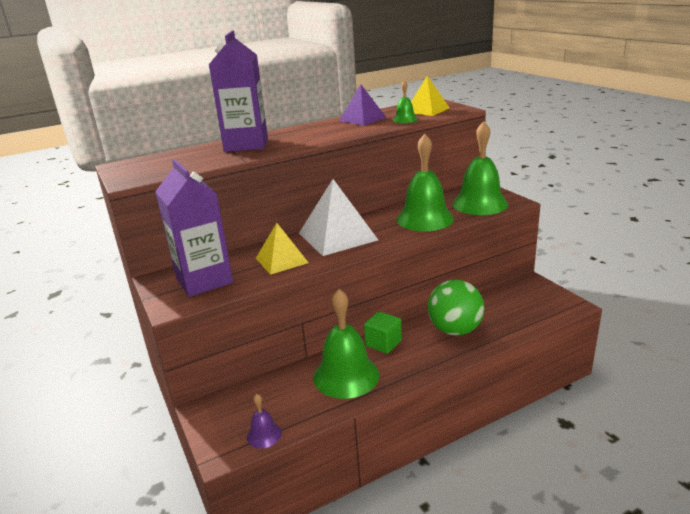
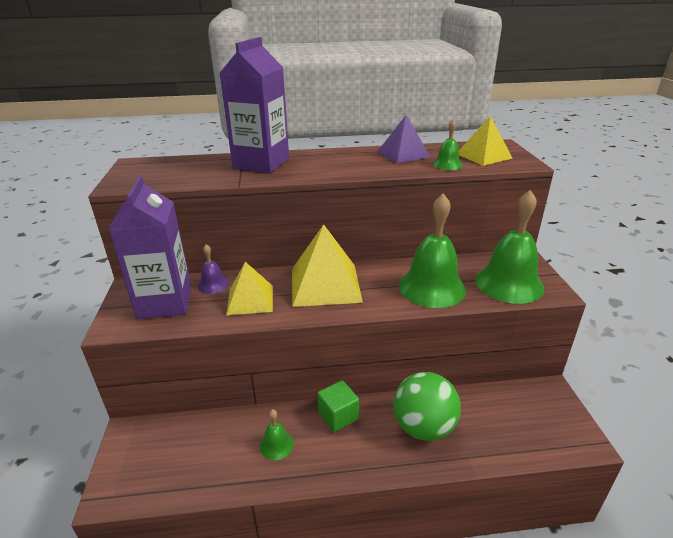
camera: 20 degrees right, 5 degrees up
(264, 435) = (156, 489): purple bell -> purple bell (213, 284)
(337, 236) = (325, 284): white pyramid -> yellow pyramid
(346, 375) = (276, 445): green bell -> green bell, size x0.47

